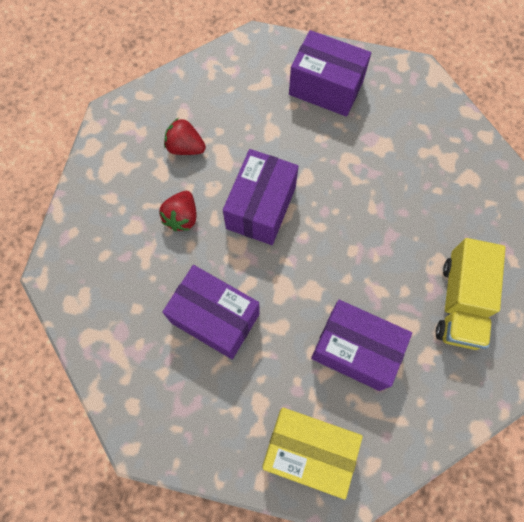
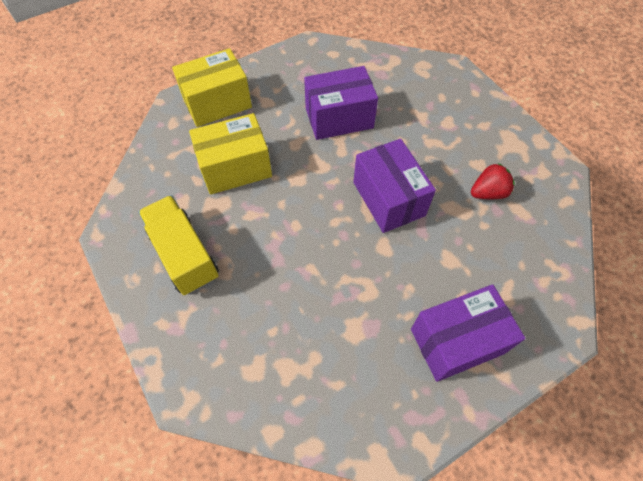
camera: 135 degrees right, 10 degrees down
(182, 217) = (429, 150): red strawberry -> none
(355, 350) = (235, 168): purple box -> yellow box

